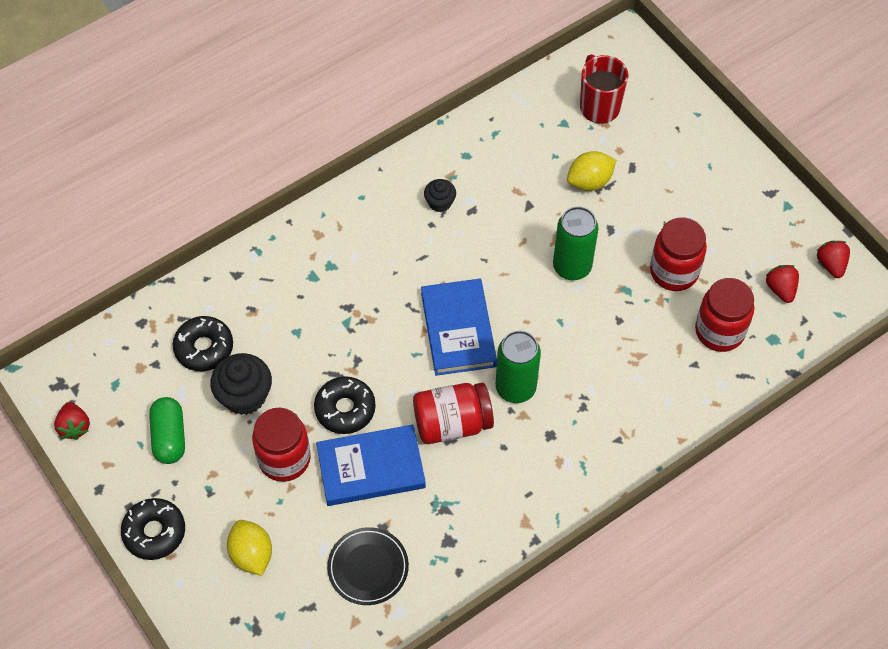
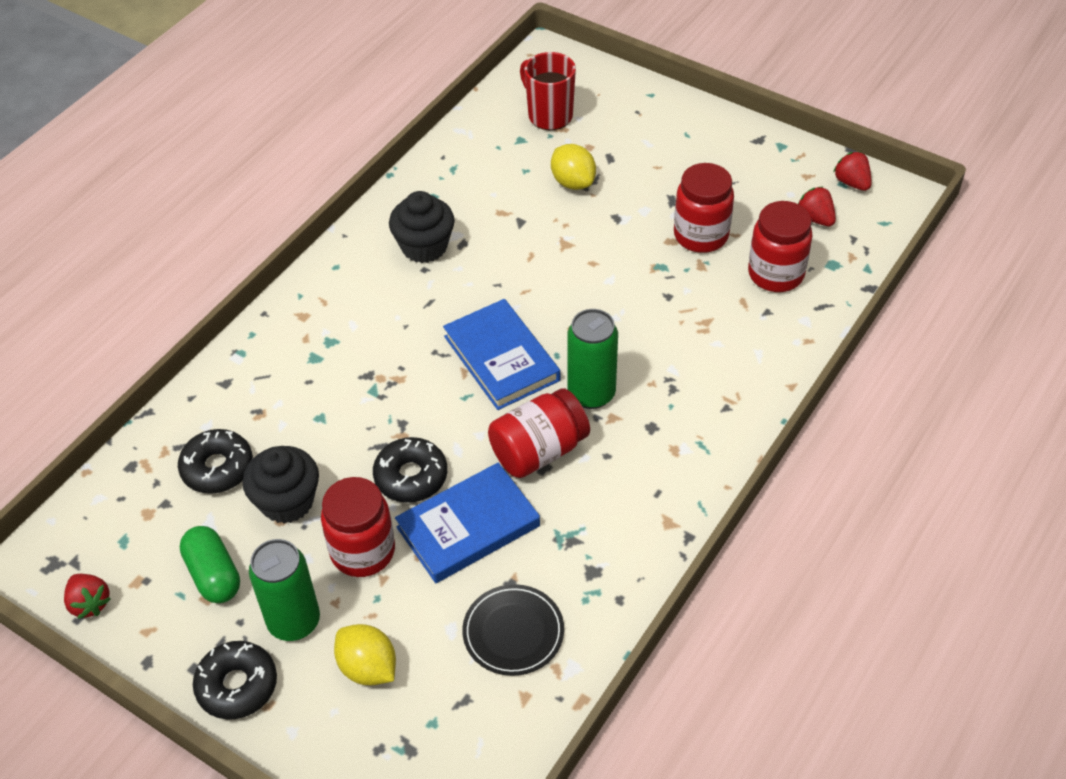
camera: 20 degrees left, 10 degrees down
(440, 203) = (424, 247): black cupcake -> black cupcake, size x1.75
(572, 267) = (594, 263): green can -> green can (294, 621)
(589, 181) = (573, 182): yellow lemon -> yellow lemon turned 75 degrees counterclockwise

